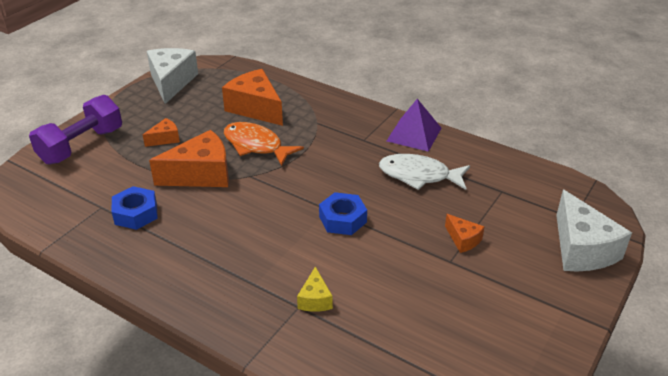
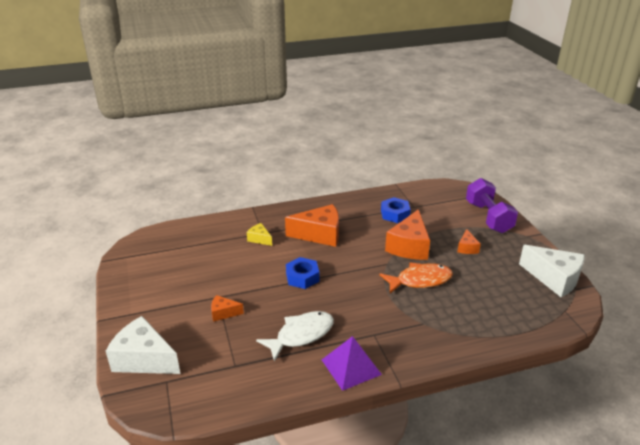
camera: 130 degrees right, 5 degrees down
(255, 108) = (474, 302): orange cheese -> orange cheese (319, 234)

